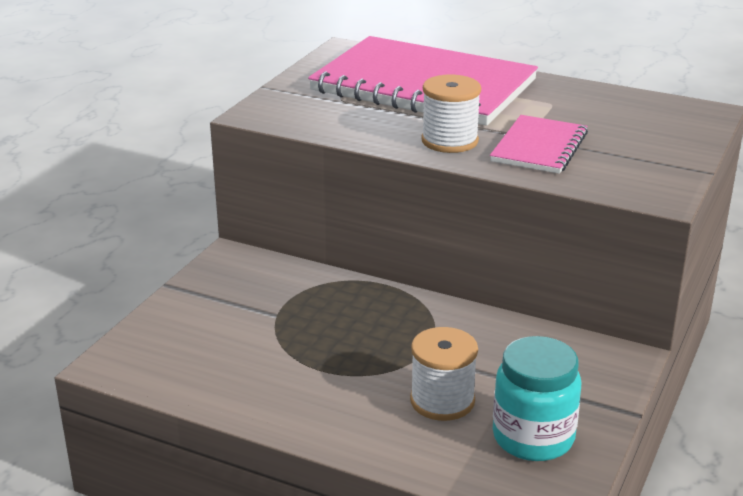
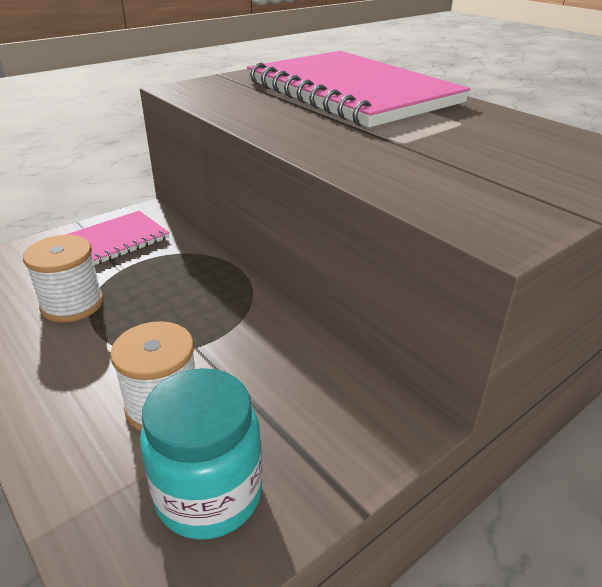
camera: 25 degrees right, 5 degrees up
(449, 141) = (317, 134): white spool -> white spool (72, 304)
(539, 147) = (403, 155): pink notebook -> pink notebook (114, 241)

